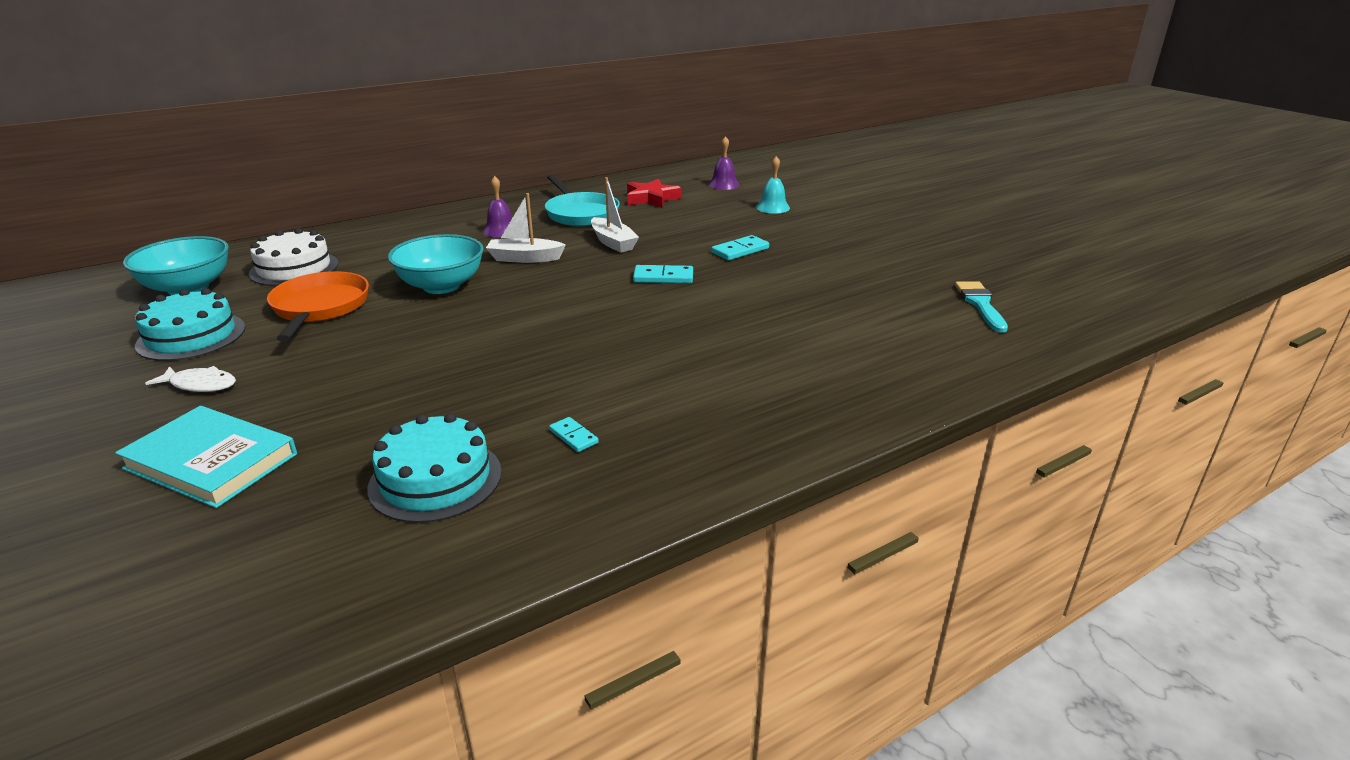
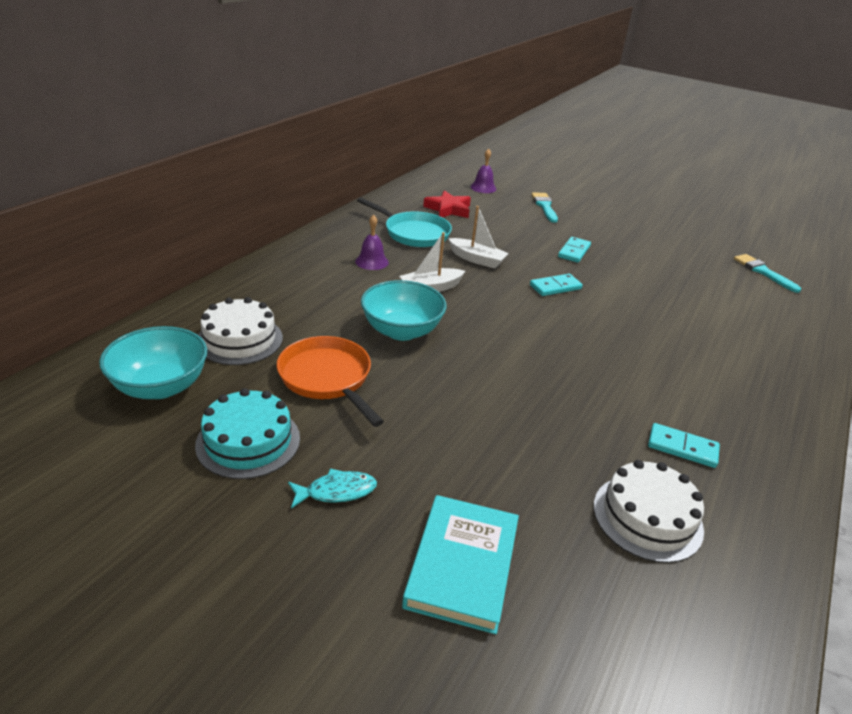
camera: 30 degrees left, 5 degrees up
(200, 385) = (336, 491): white fish -> turquoise fish
(211, 461) = (462, 565): turquoise book -> turquoise book turned 75 degrees counterclockwise
(435, 479) = (647, 517): turquoise cake -> white cake
(573, 436) = (682, 448): turquoise domino -> turquoise domino, size x1.62
(772, 207) = (544, 206): turquoise bell -> turquoise brush

